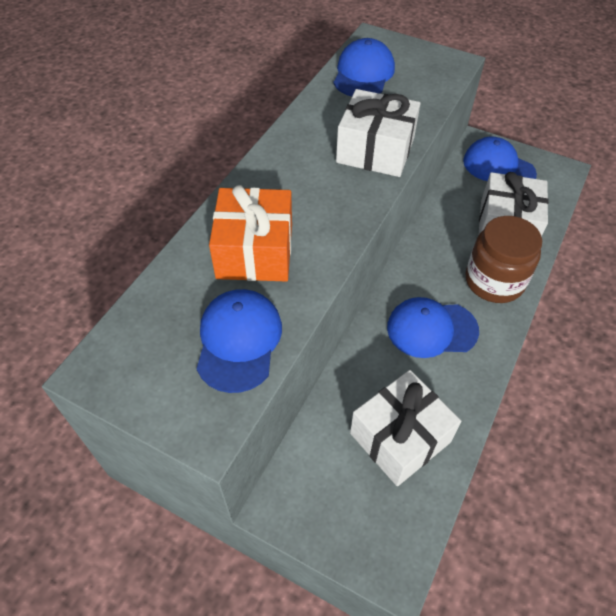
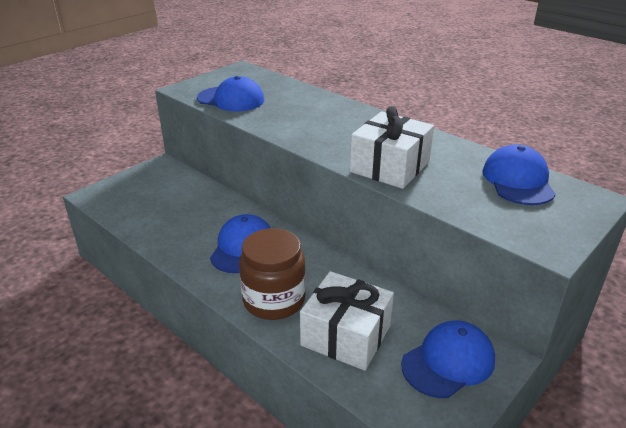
camera: 105 degrees right, 20 degrees down
(255, 251) = (298, 109): orange gift -> none
(363, 73) = (518, 180): blue cap -> blue cap turned 120 degrees counterclockwise
(400, 437) = (167, 213): white gift -> none

